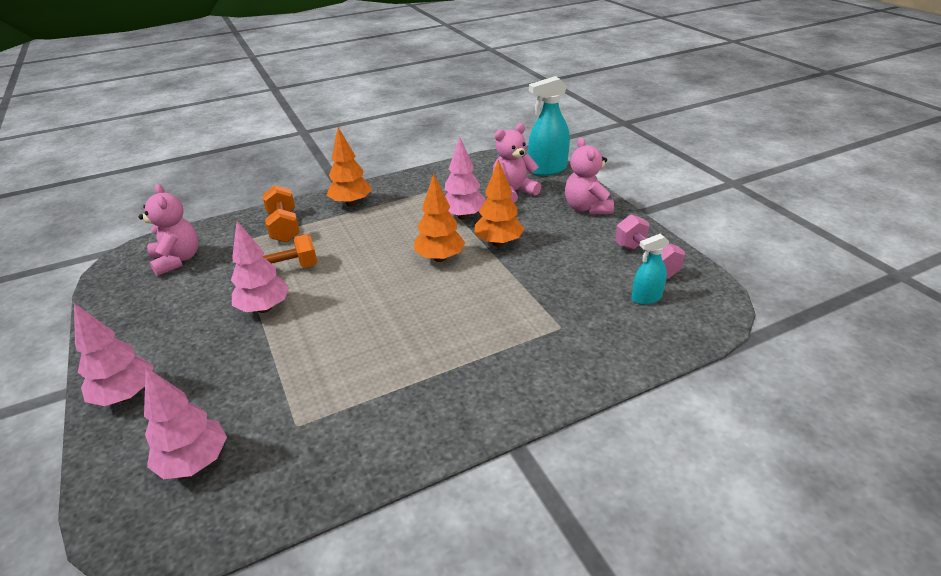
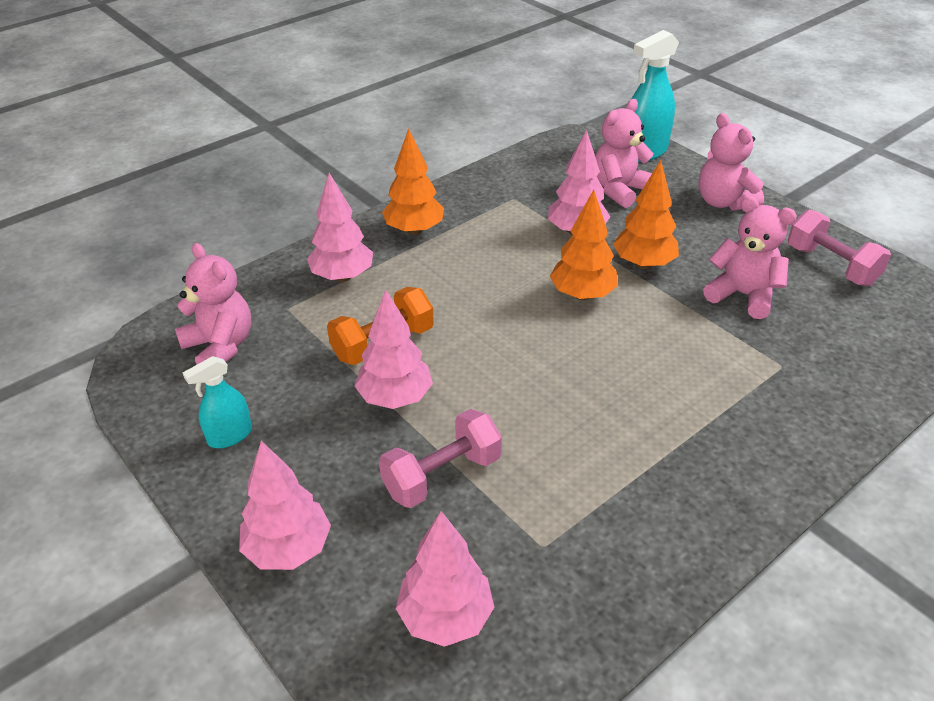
camera: 15 degrees left, 5 degrees up
(260, 364) = (442, 475): none -> pink dumbbell
(284, 227) = (342, 277): orange dumbbell -> pink tree
(561, 273) = (743, 295): none -> pink teddy bear
(646, 298) = (857, 313): turquoise spray bottle -> turquoise spray bottle (229, 436)

